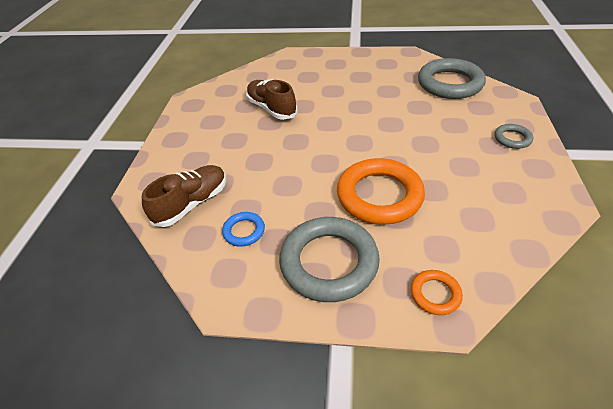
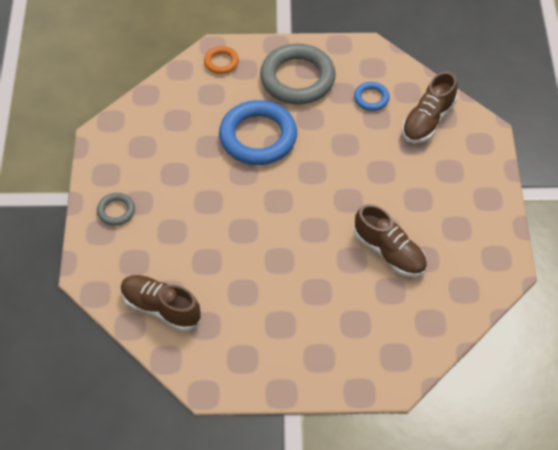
camera: 170 degrees right, 10 degrees up
(379, 195) = (258, 137): orange ring -> blue ring
(449, 83) = (161, 308): grey ring -> brown shoe

